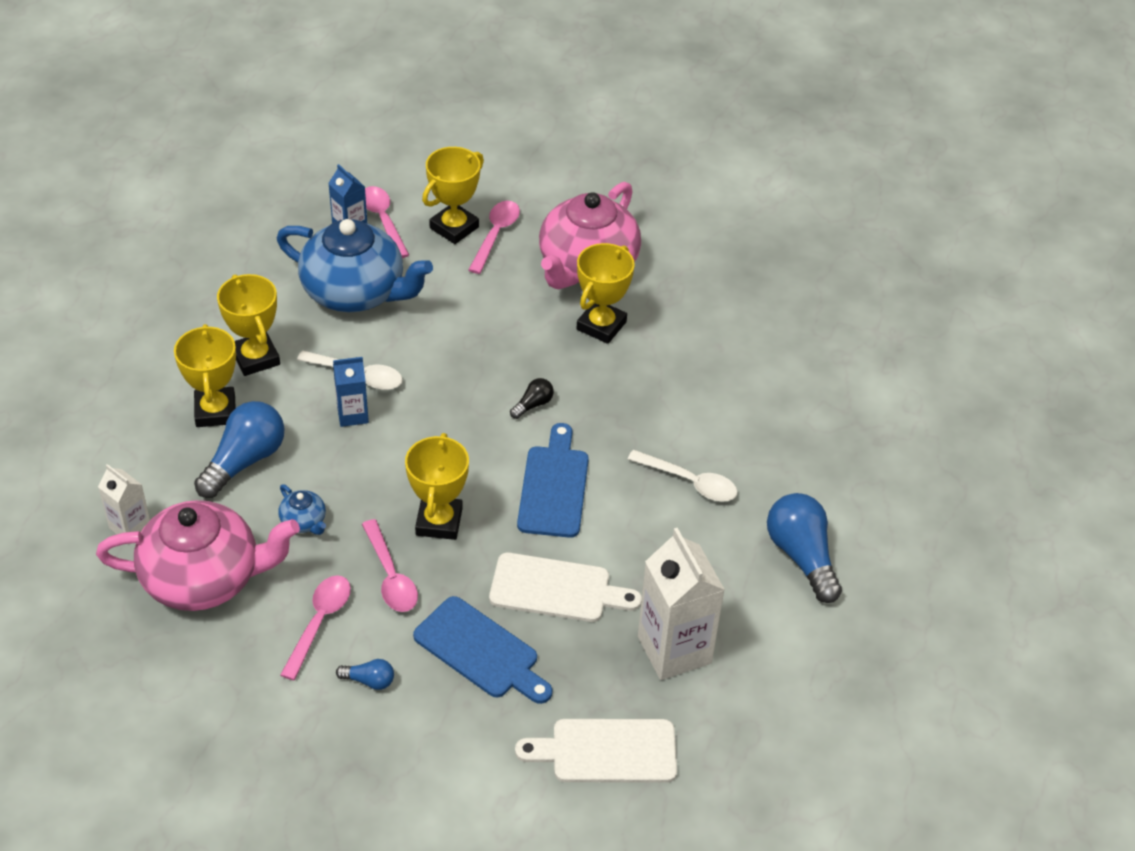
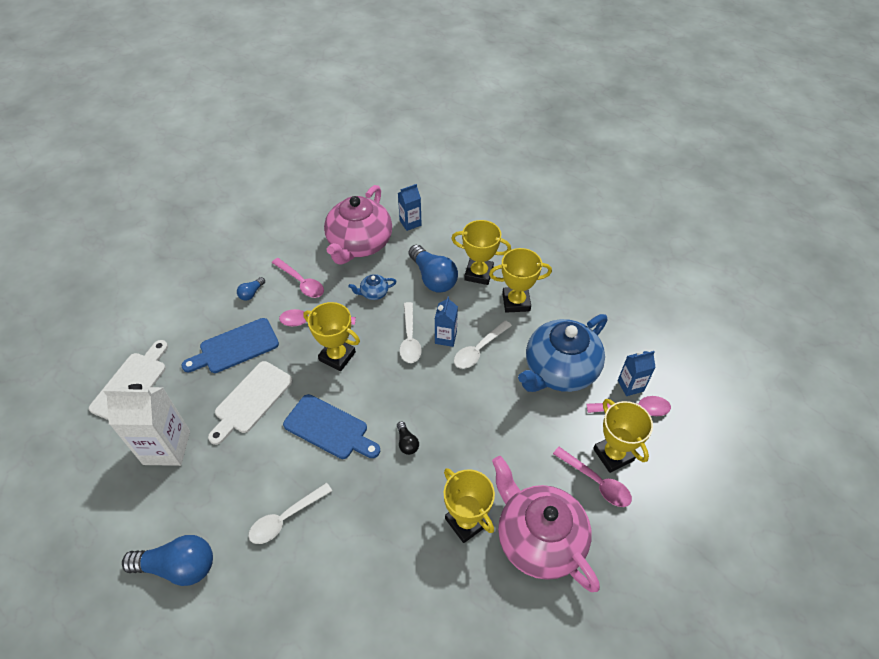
camera: 115 degrees right, 5 degrees up
(130, 527) = (410, 223): white carton -> blue carton
(371, 452) = (410, 338): none -> white spoon

